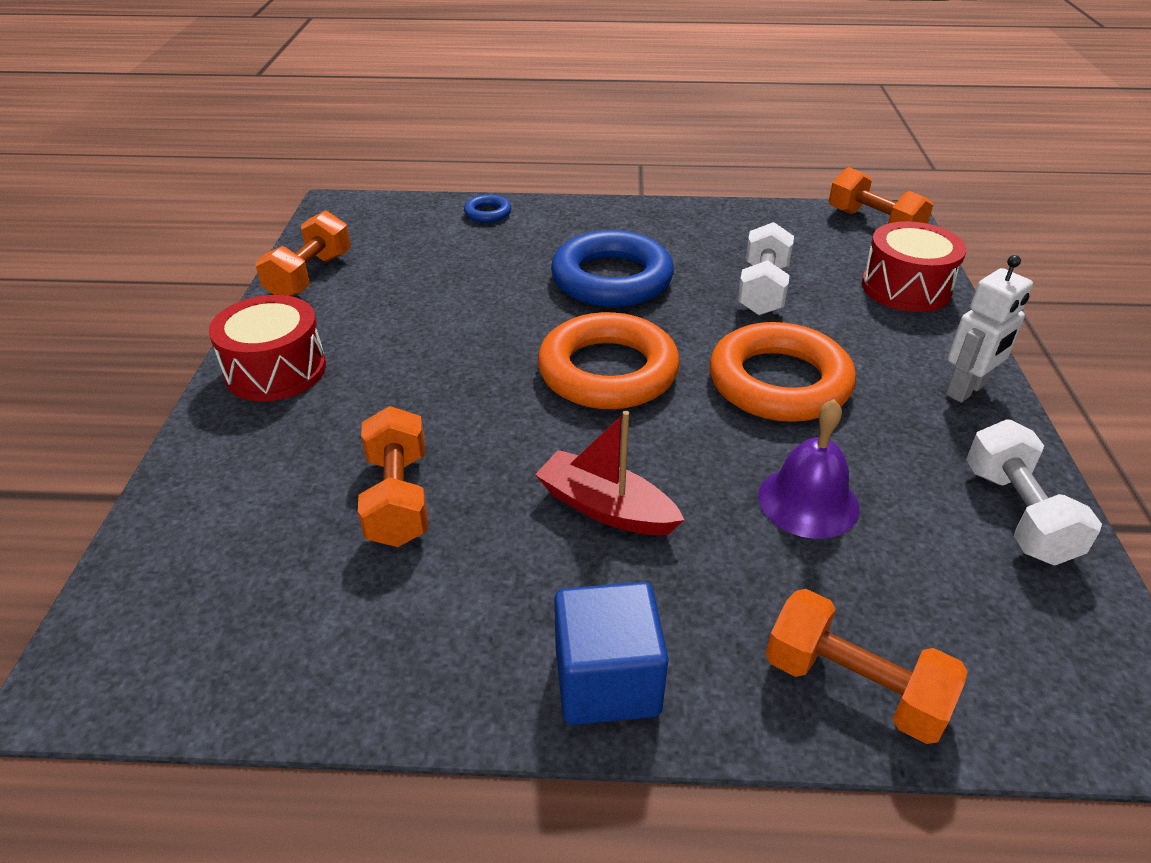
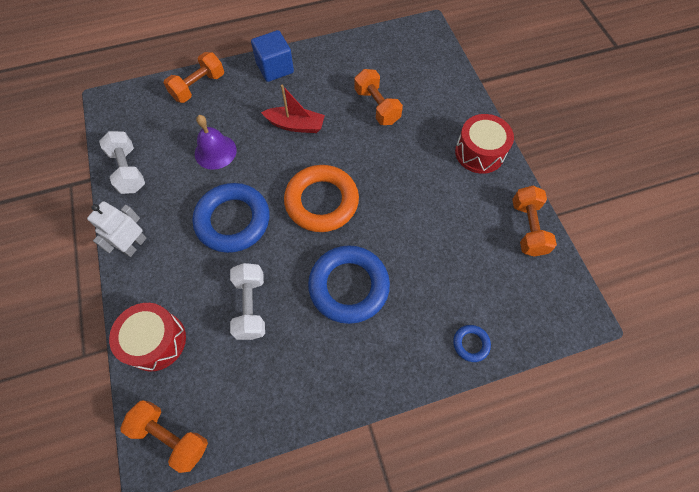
camera: 160 degrees right, 25 degrees up
(779, 382) = (233, 220): orange ring -> blue ring
(854, 686) = (198, 87): orange dumbbell -> orange dumbbell turned 60 degrees counterclockwise

